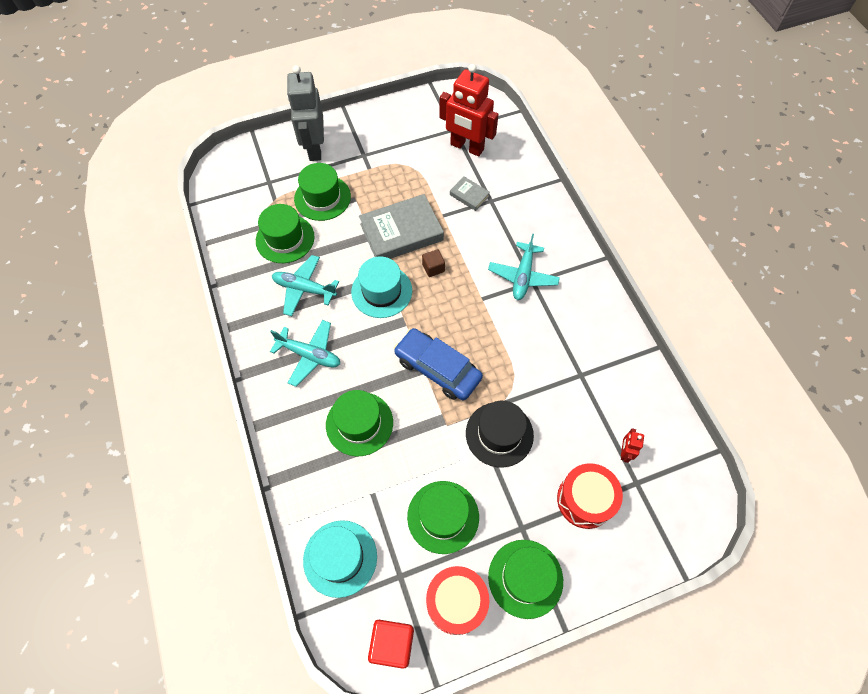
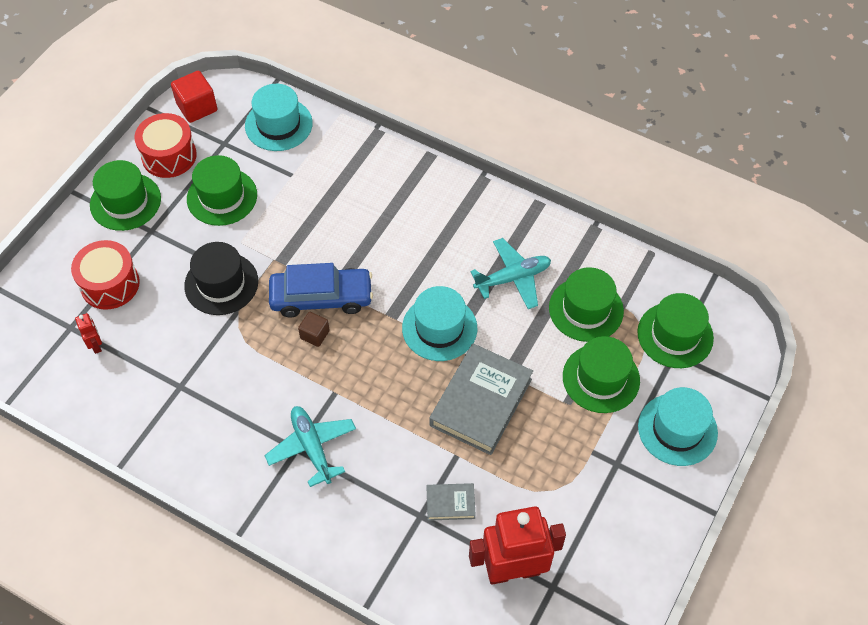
camera: 140 degrees right, 5 degrees down
(309, 355) = (446, 230): turquoise plane -> none
(314, 148) = (677, 429): grey robot -> turquoise hat
(359, 423) = (349, 211): green hat -> green hat (675, 335)
(433, 268) = (412, 388): brown cube -> brown cube (315, 334)

